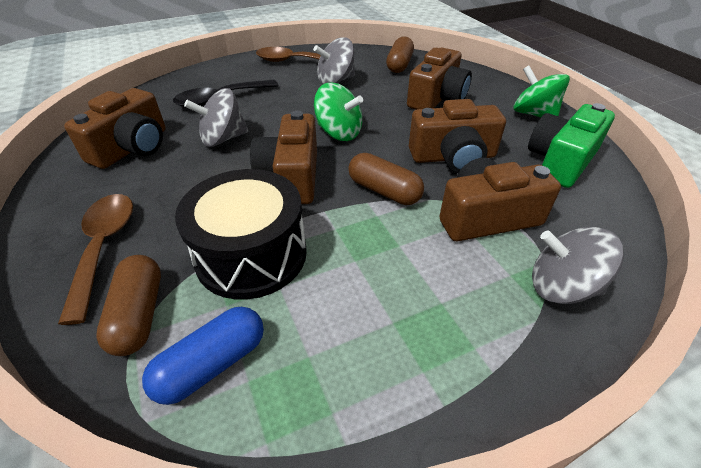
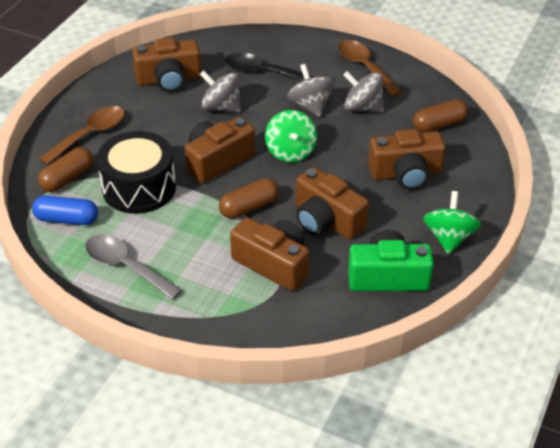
camera: 50 degrees right, 0 degrees up
(377, 348) = (126, 267): none -> grey spoon
(384, 191) = (249, 207): brown capsule -> brown capsule turned 60 degrees clockwise
(561, 287) = (241, 319): grey spinning top -> grey spinning top (310, 105)

